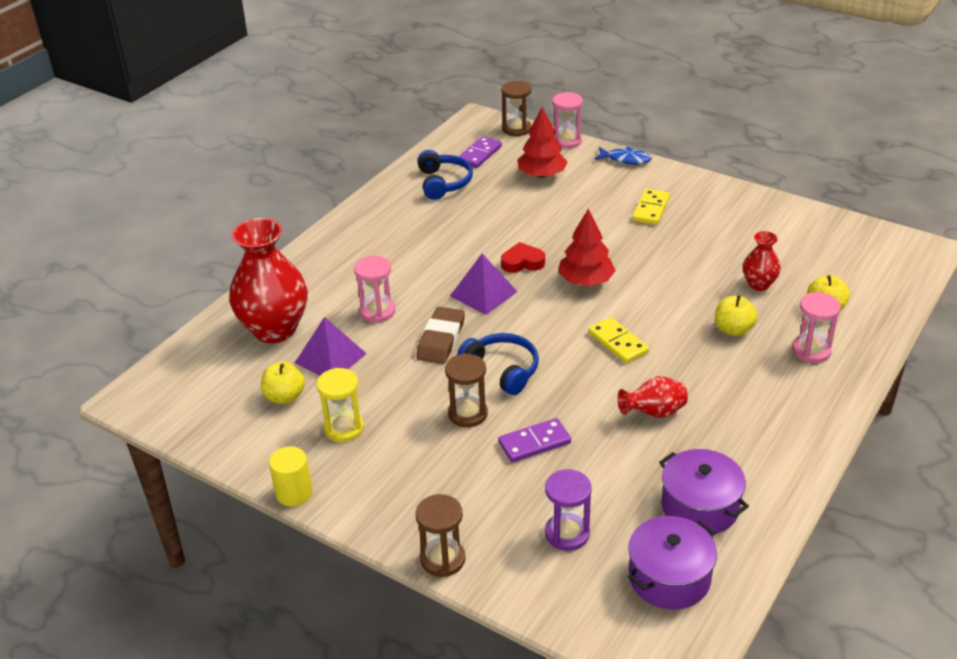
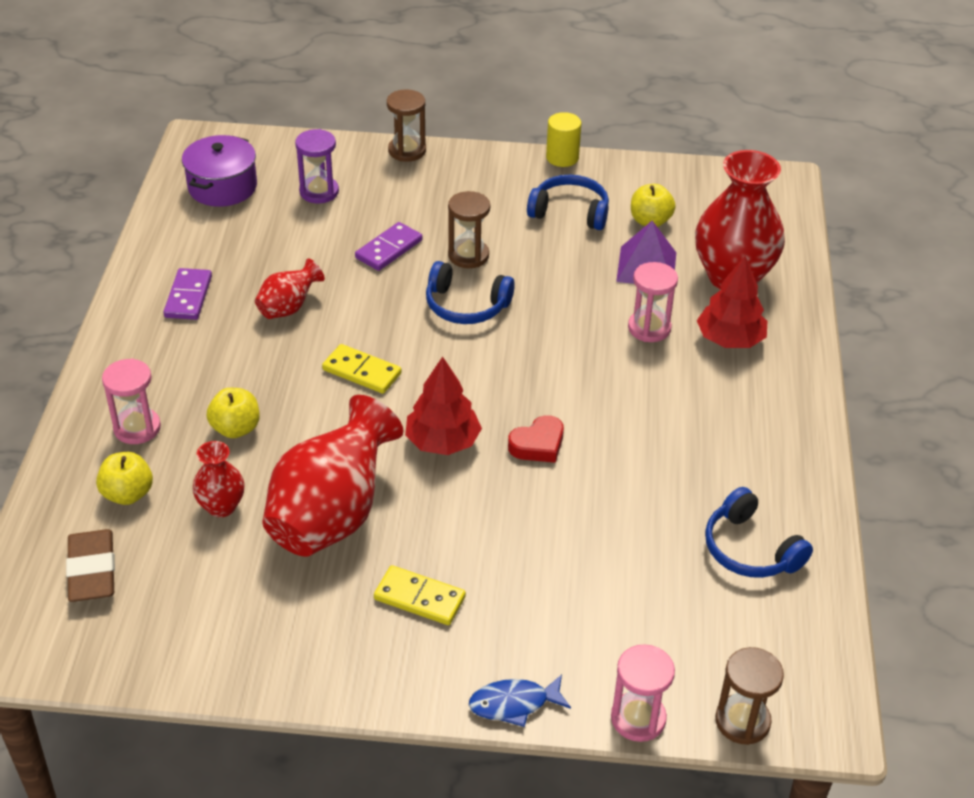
camera: 150 degrees right, 5 degrees up
(344, 428) = (570, 212): yellow hourglass -> blue headphones
(441, 339) = (554, 318): brown eraser -> brown eraser (92, 570)
(479, 154) = (750, 631): purple domino -> purple domino (188, 297)
(483, 293) = (552, 386): purple pyramid -> none
(542, 175) = (622, 617): red tree -> red tree (730, 339)
(651, 209) = (419, 598): yellow domino -> yellow domino turned 60 degrees counterclockwise
(684, 260) = (332, 516): none -> red vase
(700, 507) = (214, 241): purple pot -> none

